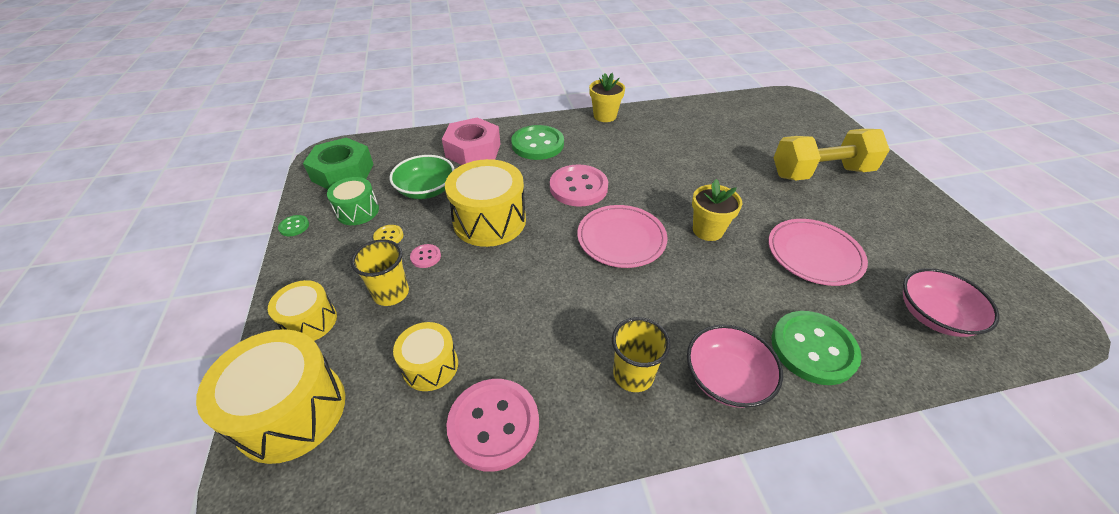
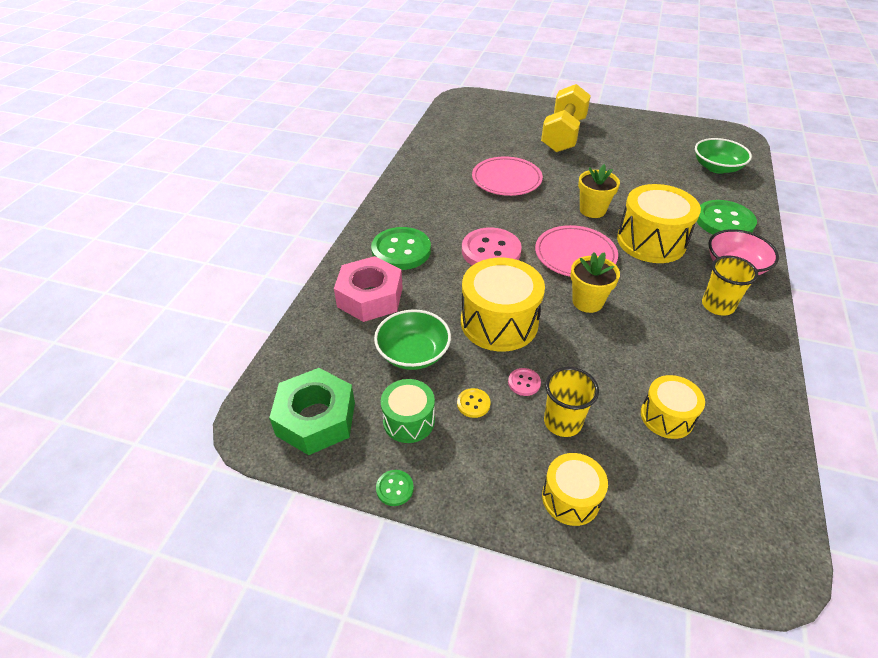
camera: 60 degrees left, 0 degrees up
(291, 411) = (683, 532): yellow drum -> yellow drum (651, 241)
(494, 425) = (739, 394): pink button -> none
(605, 116) = (393, 194): yellow flower pot -> yellow flower pot (587, 302)
(814, 254) = (644, 180): pink plate -> pink plate (506, 179)
(934, 315) = (716, 167): pink bowl -> green bowl

